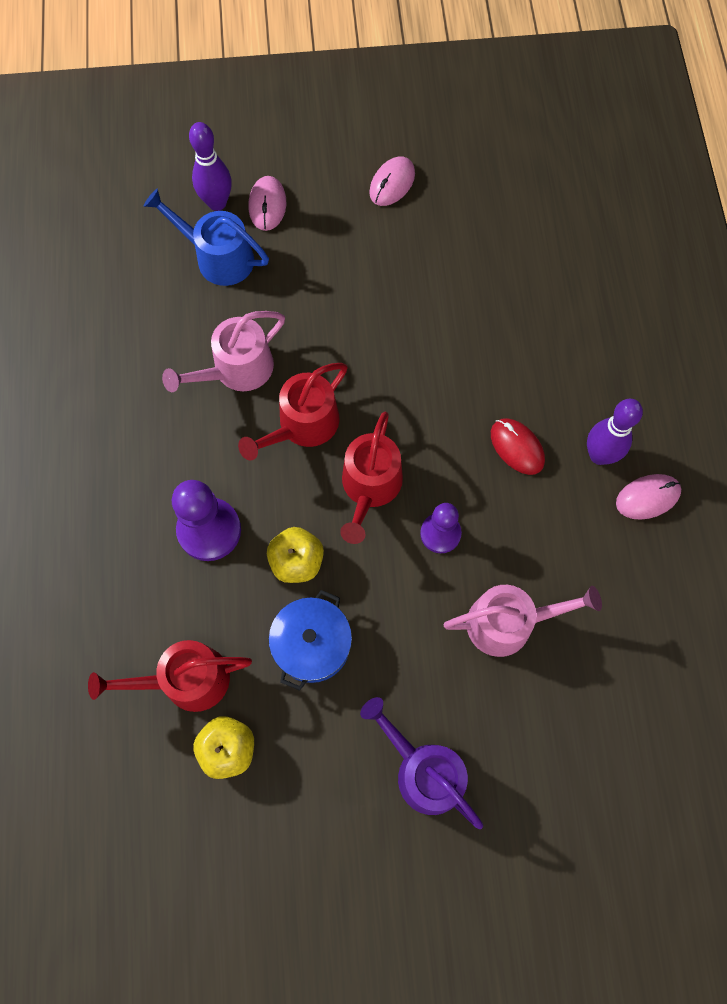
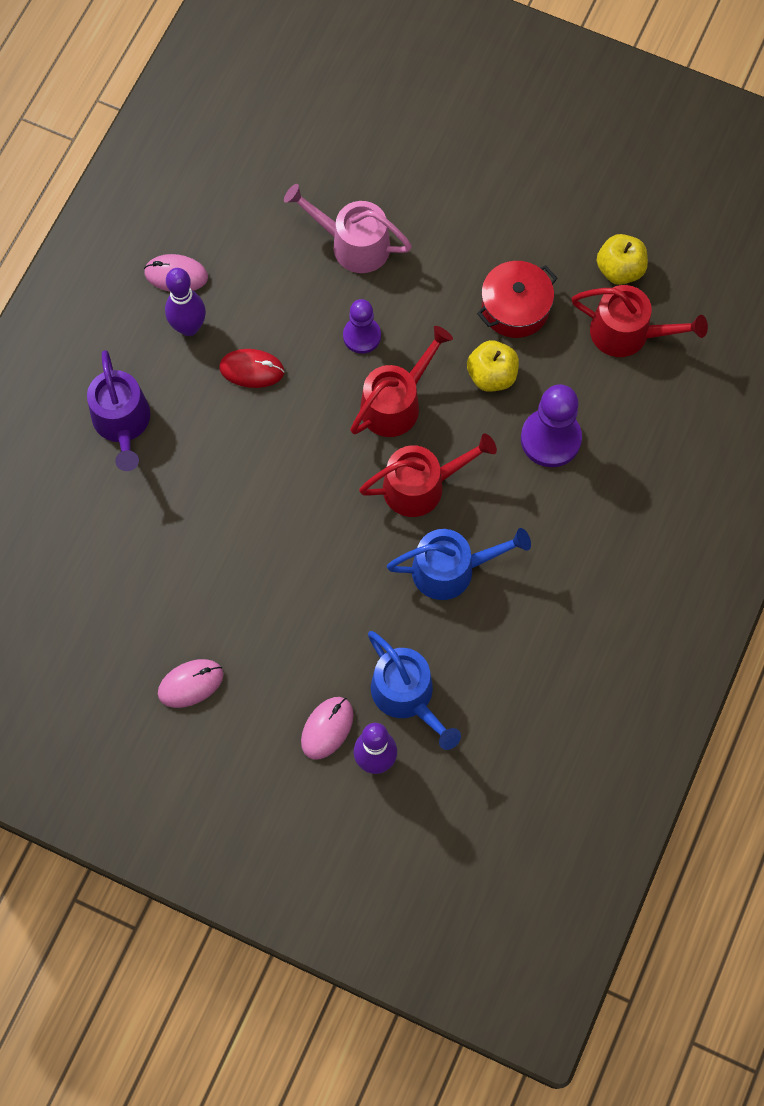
camera: 150 degrees left, 0 degrees up
(237, 370) = (451, 569): pink watering can -> blue watering can
(312, 644) = (515, 308): blue pot -> red pot
(424, 771) = (482, 182): purple watering can -> purple watering can (122, 423)
(517, 447) = (252, 370): red mouse -> red mouse turned 75 degrees counterclockwise

